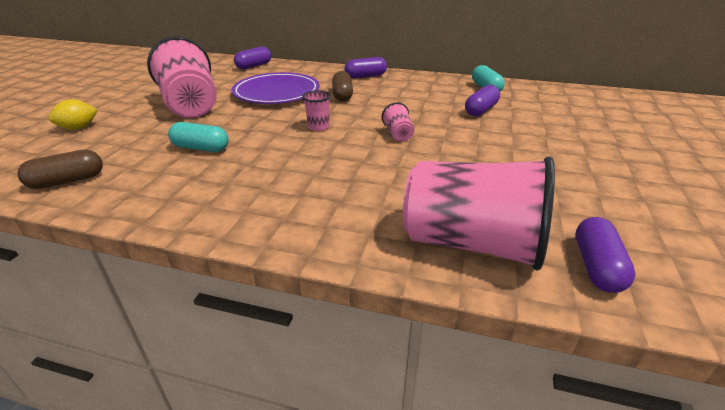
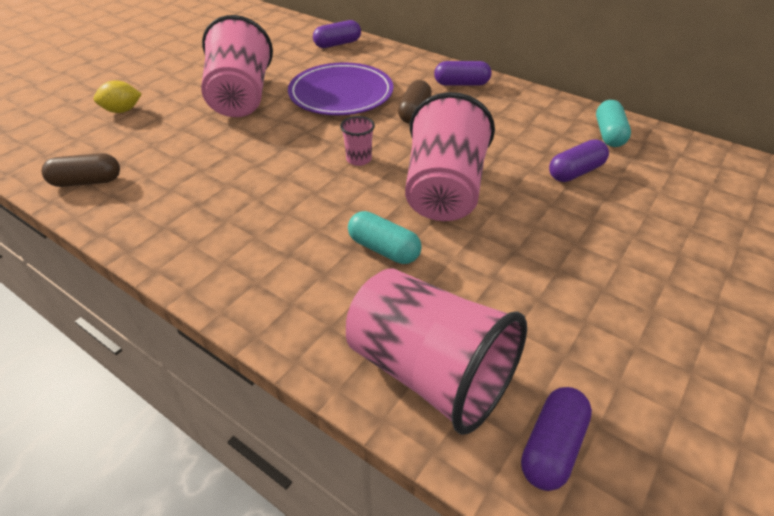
camera: 20 degrees right, 10 degrees up
(201, 148) = (222, 164): turquoise capsule -> turquoise capsule (384, 249)
(398, 134) = (444, 190): pink cup -> pink cup, size x2.42

